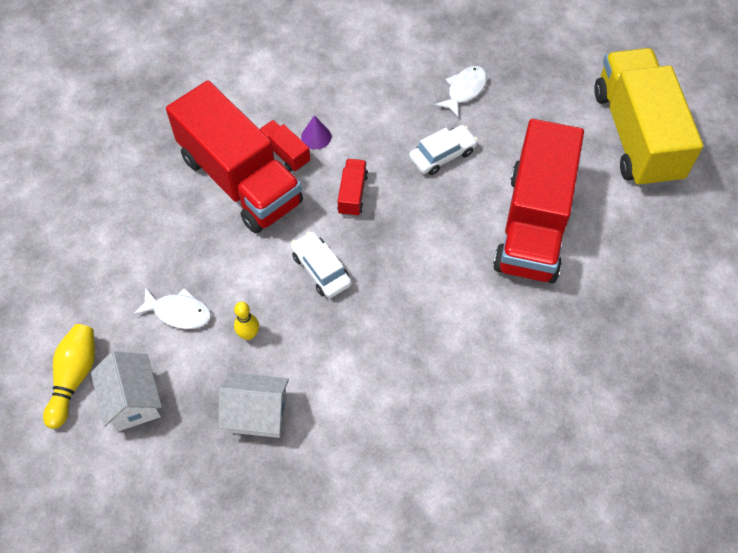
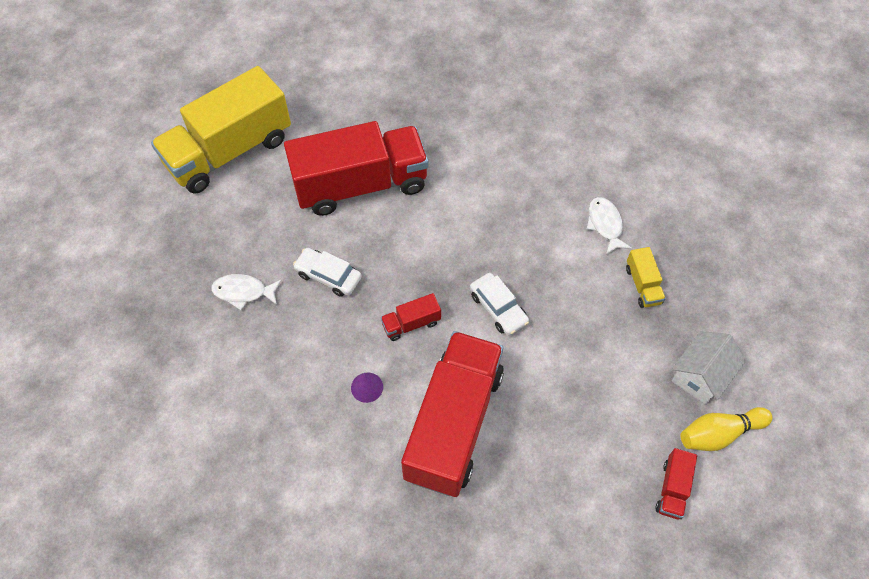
camera: 120 degrees left, 0 degrees up
(178, 312) = (609, 391): white fish -> white fish (605, 225)
(249, 334) = (589, 327): yellow bowling pin -> none
(257, 414) = (642, 285): white house -> yellow truck
(285, 153) = (401, 403): red truck -> red truck (672, 489)
(321, 269) = (498, 308): white car -> white car turned 60 degrees counterclockwise

